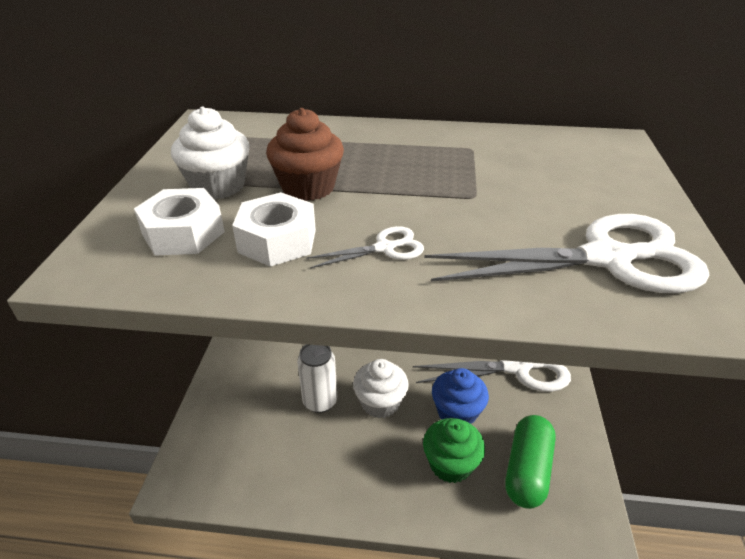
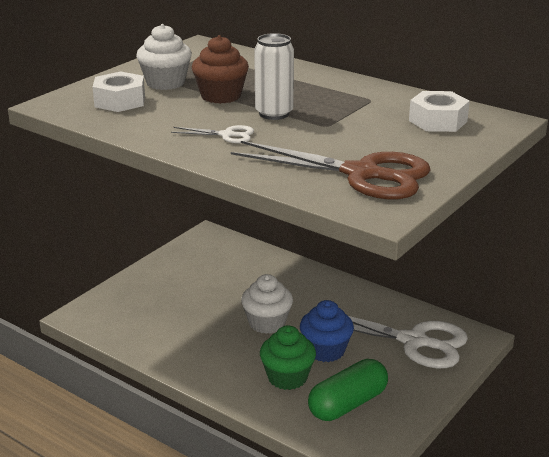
camera: 30 degrees right, 10 degrees down
(277, 241) = (168, 117): white nut -> white nut (438, 121)
(320, 401) = (219, 306): white can -> white can (274, 114)
(608, 258) = (363, 174): white scissors -> brown scissors

